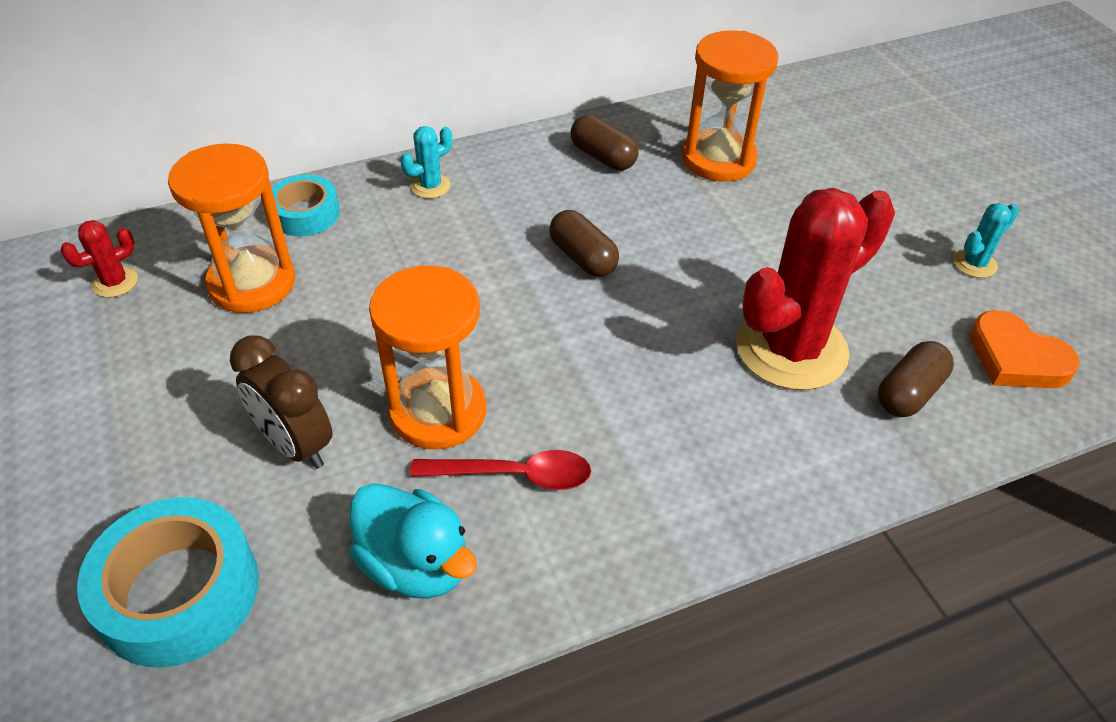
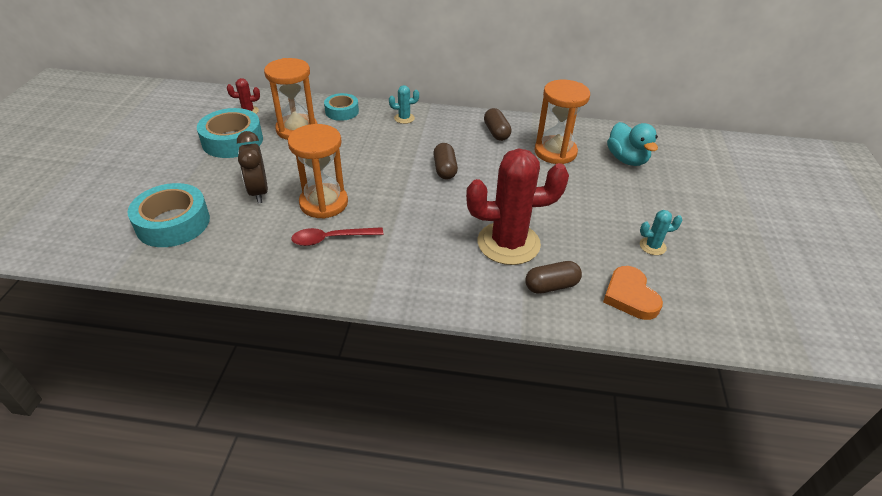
camera: 30 degrees right, 5 degrees down
(140, 358) = (232, 141): none -> turquoise tape
(415, 564) = (262, 252): turquoise duck -> turquoise duck (627, 159)
(514, 475) = (331, 239): red spoon -> red spoon turned 135 degrees clockwise

